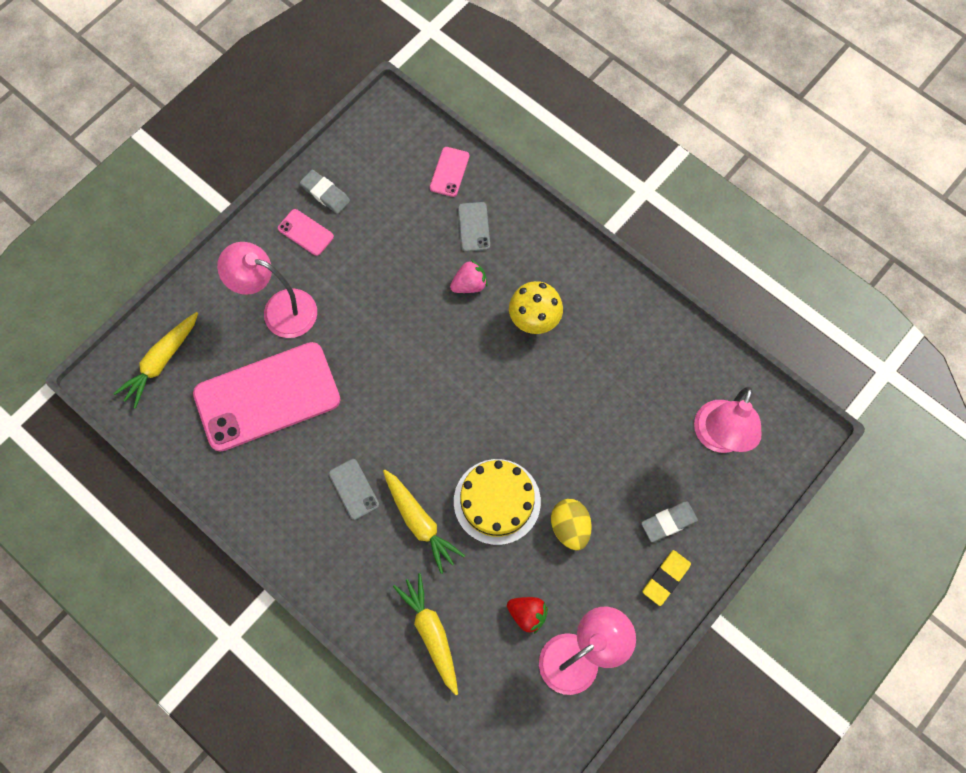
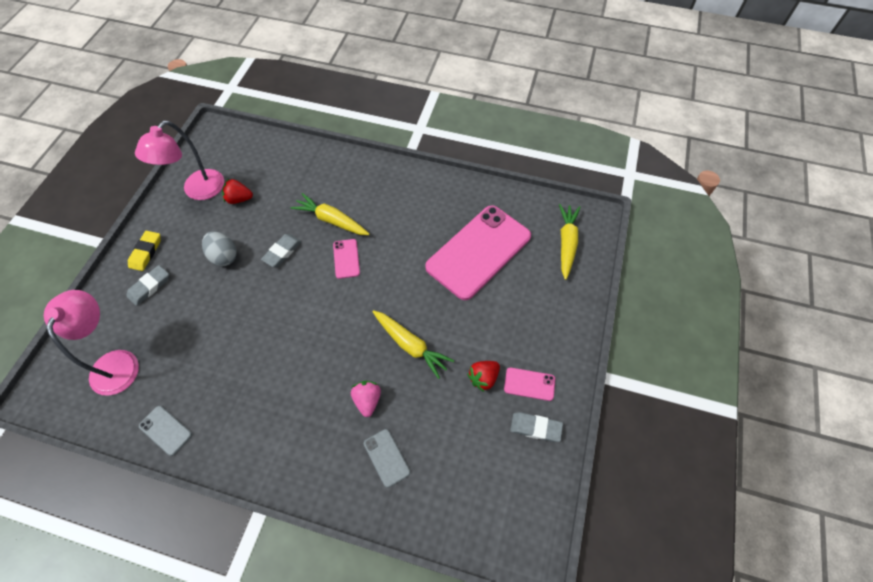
camera: 155 degrees right, 10 degrees down
(279, 309) = (509, 313): pink lamp -> none
(346, 257) = (483, 378): none -> red strawberry
(354, 489) = (386, 222): grey phone -> grey phone (165, 430)
(431, 633) = (298, 169): yellow carrot -> yellow carrot (410, 345)
(449, 172) = (435, 506): pink phone -> pink phone (346, 259)
(469, 284) = (367, 400): pink strawberry -> pink strawberry turned 135 degrees clockwise
(497, 501) = (282, 252): yellow cake -> grey eraser
(534, 321) = (299, 393): yellow mushroom -> none
(570, 527) = (224, 256): yellow egg -> grey egg

